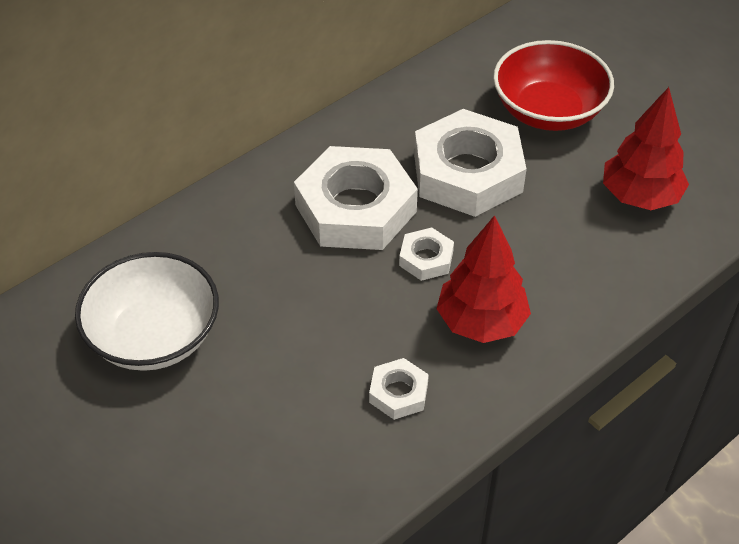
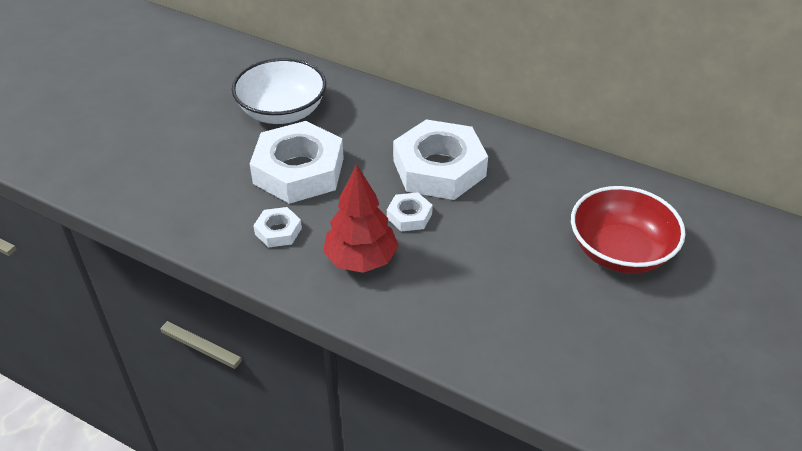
camera: 70 degrees right, 5 degrees down
(467, 173) = (512, 218): white nut -> white nut (298, 170)
(640, 197) = (554, 333): red tree -> none

